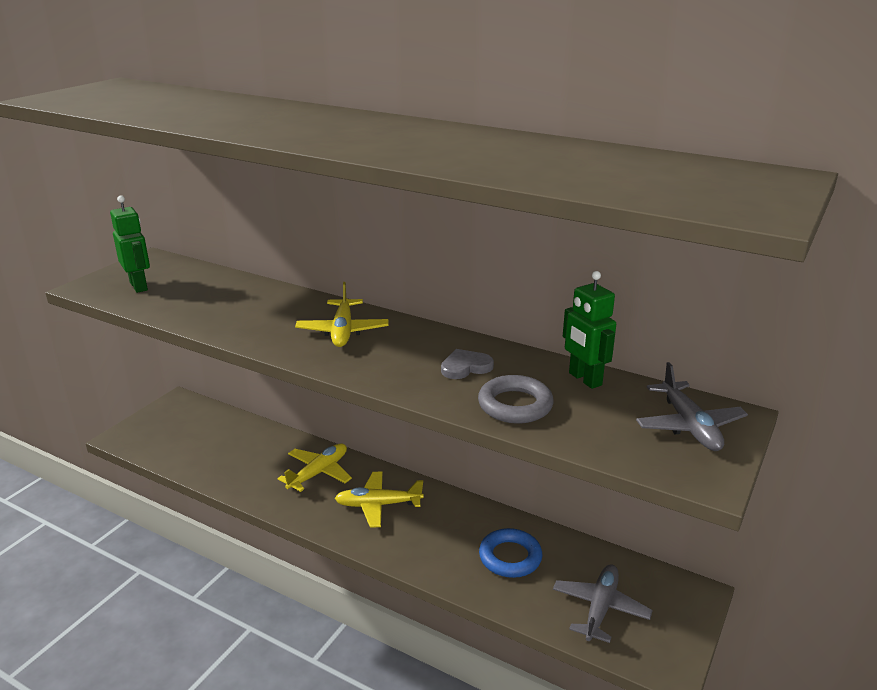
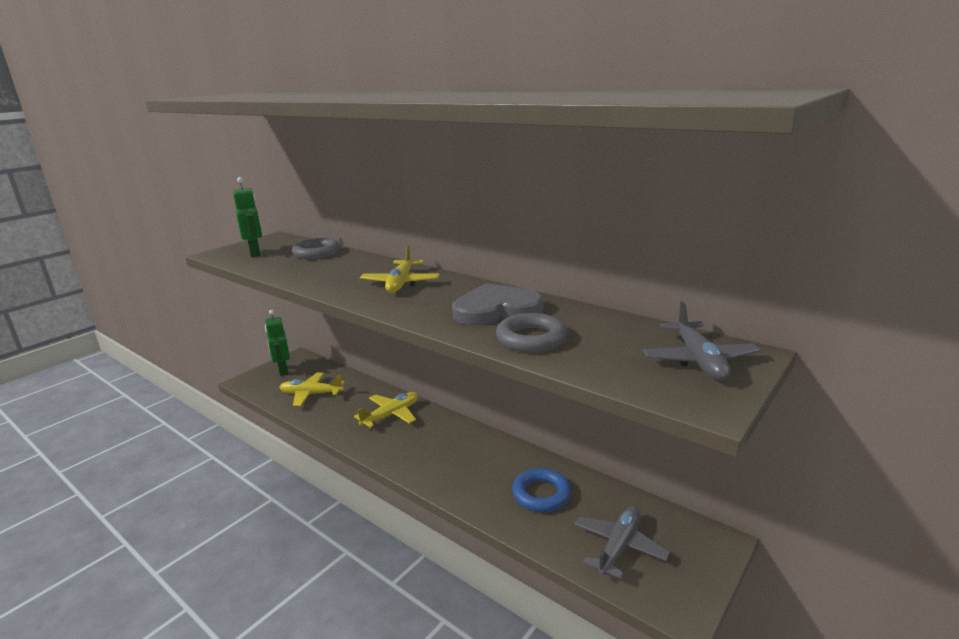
camera: 10 degrees right, 5 degrees down
(218, 284) = (316, 253): none -> grey ring
(378, 505) = (434, 443): yellow plane -> yellow plane (311, 394)
(465, 367) = (496, 309): grey heart -> grey heart, size x1.83
(584, 379) = (604, 321): green robot -> green robot (283, 371)

